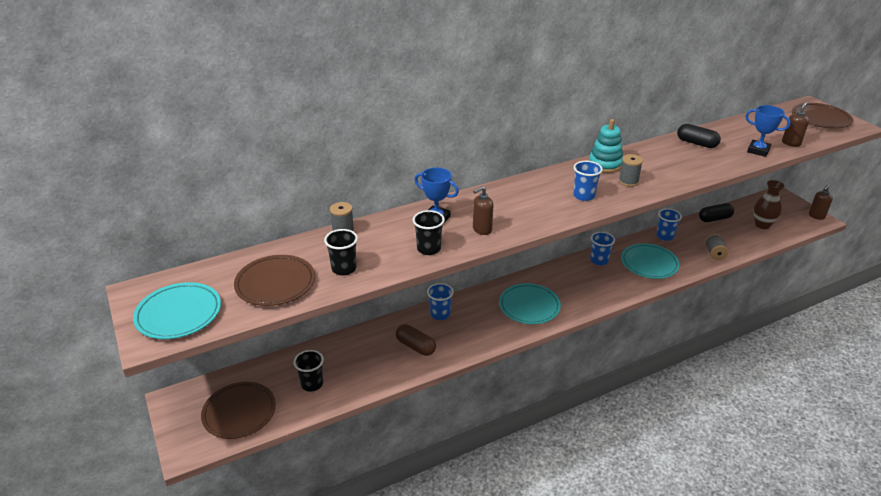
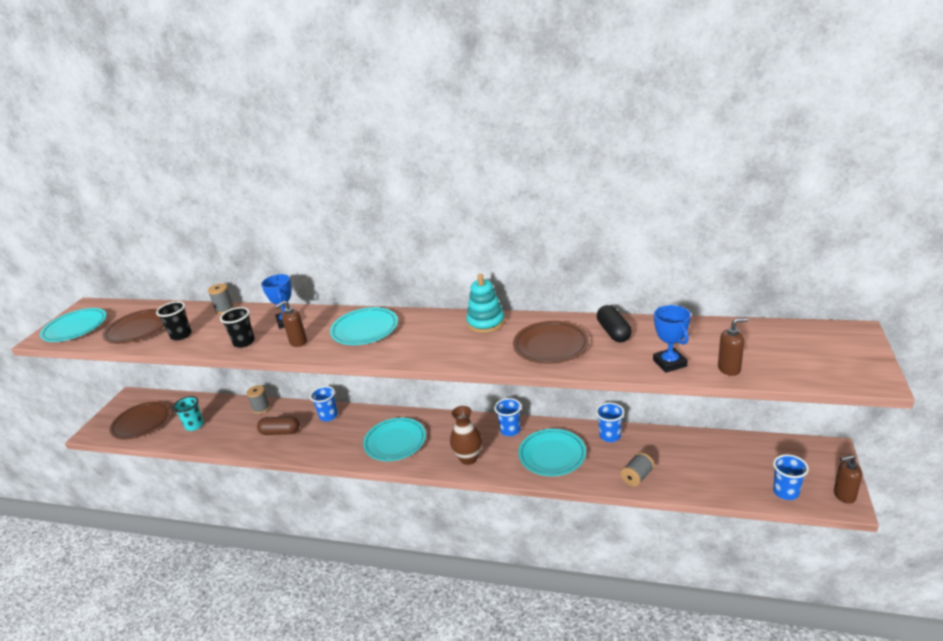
camera: 45 degrees right, 5 degrees down
(312, 384) = (194, 425): black cup -> turquoise cup
(415, 346) = (280, 432): brown capsule -> brown capsule turned 75 degrees counterclockwise
(482, 230) = (298, 342): brown soap dispenser -> brown soap dispenser turned 45 degrees counterclockwise
(521, 200) = (365, 329): none -> turquoise plate
(584, 196) = (416, 344): blue cup -> blue cup (786, 492)
(628, 181) = (475, 346): grey spool -> grey spool (261, 408)
(714, 219) = (696, 442): black capsule -> none
(762, 225) = (747, 473): brown vase -> brown vase (468, 458)
(820, 119) = (832, 354): brown plate -> brown plate (550, 346)

